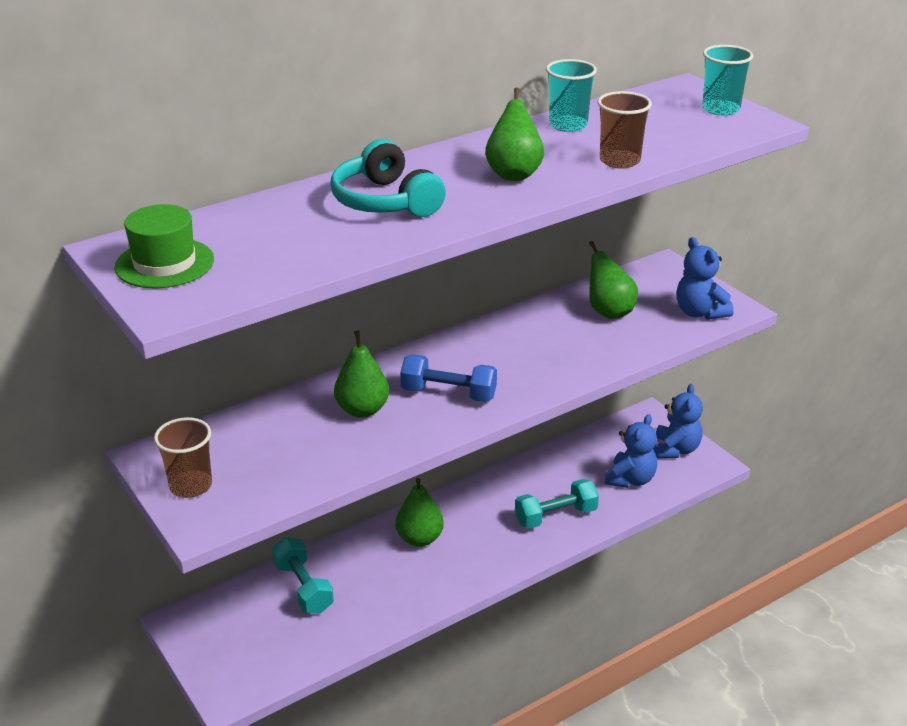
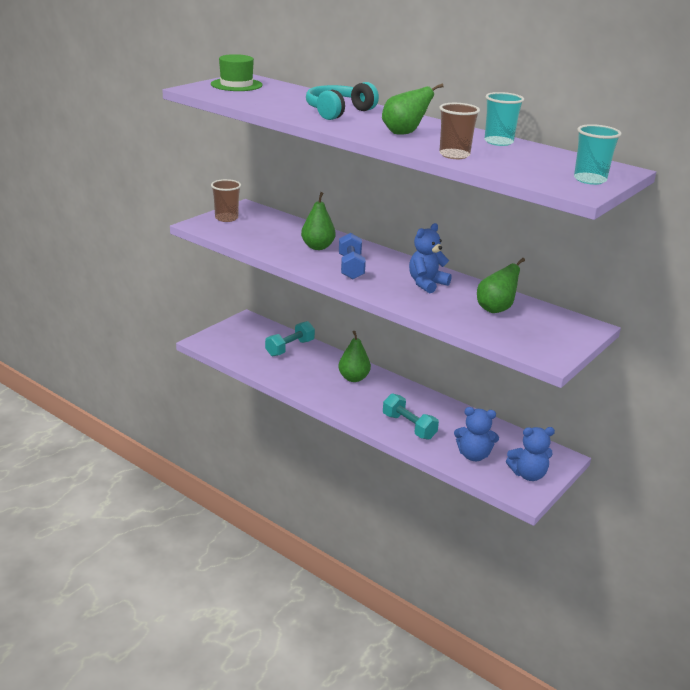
camera: 70 degrees right, 5 degrees down
(700, 312) = (529, 343): blue teddy bear -> blue teddy bear (426, 284)

